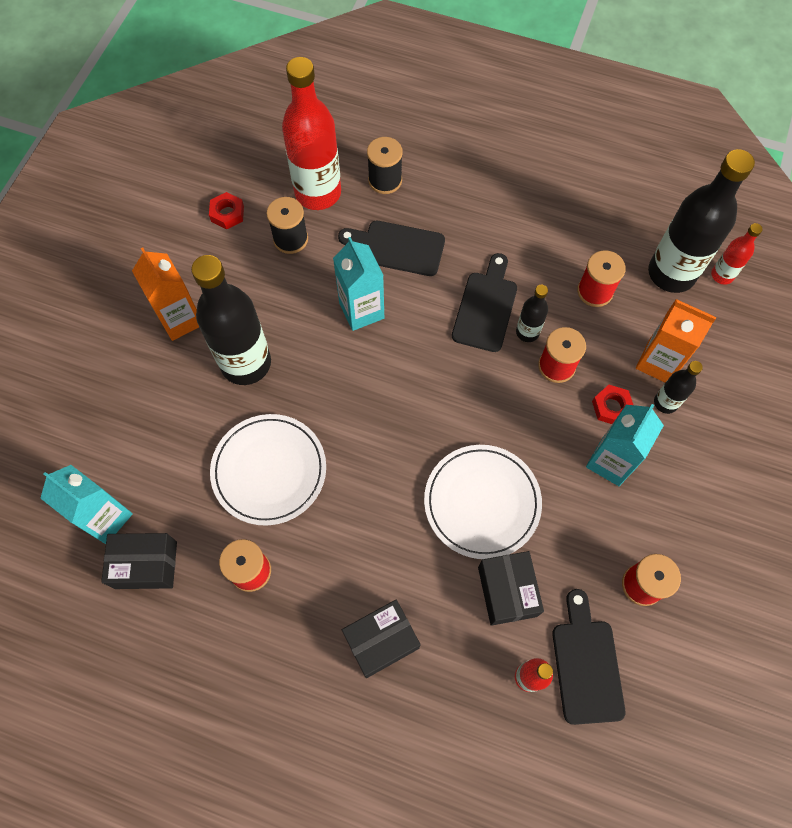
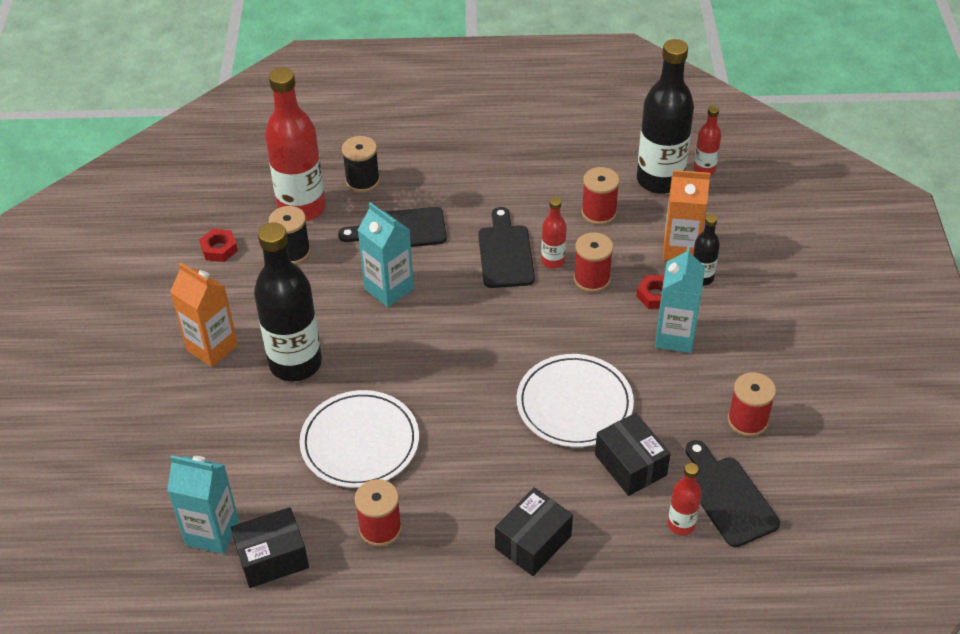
camera: 20 degrees left, 20 degrees down
(527, 332) = (553, 261): black bottle -> red bottle

